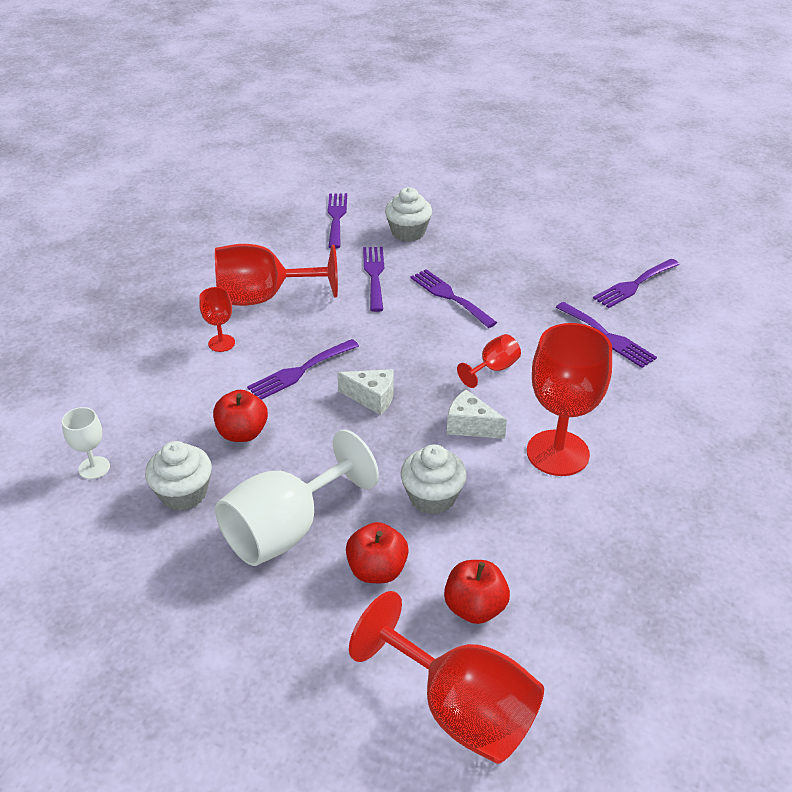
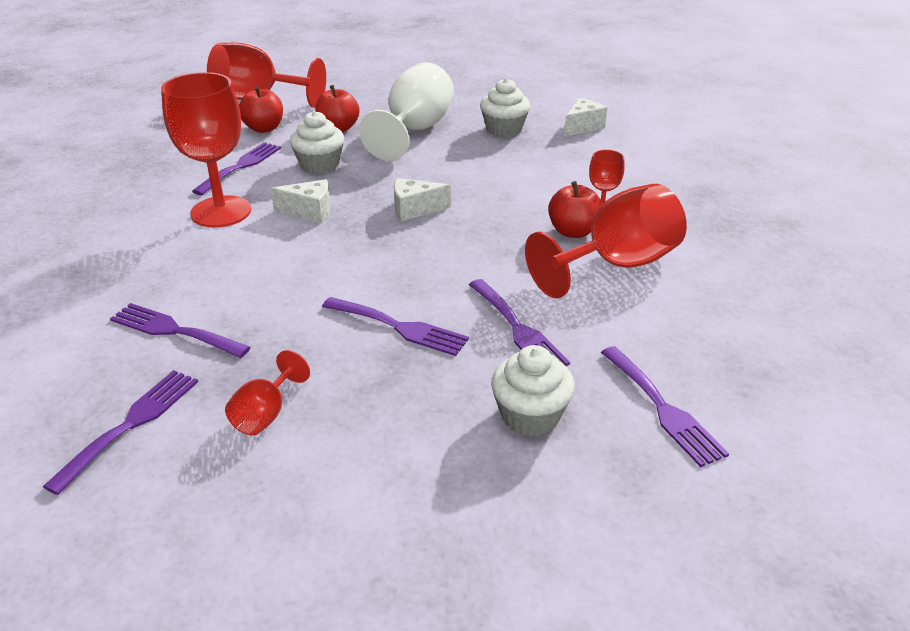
camera: 155 degrees right, 5 degrees down
(94, 468) = (582, 127): white goblet -> white cheese
(242, 433) = (501, 164): red apple -> red apple (573, 232)
(300, 371) = (501, 212): purple fork -> purple fork (241, 166)
(493, 369) = (307, 261): red goblet -> red goblet (265, 414)

